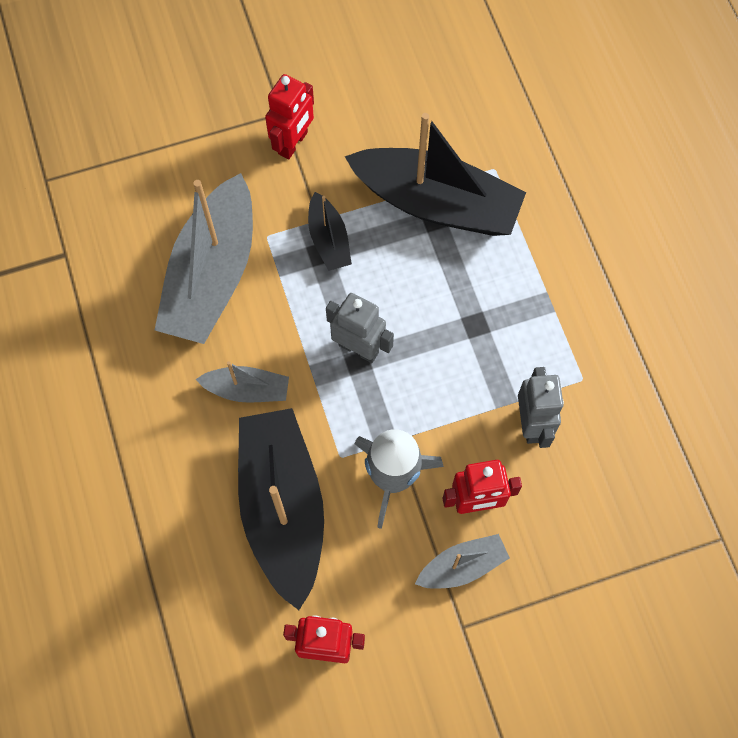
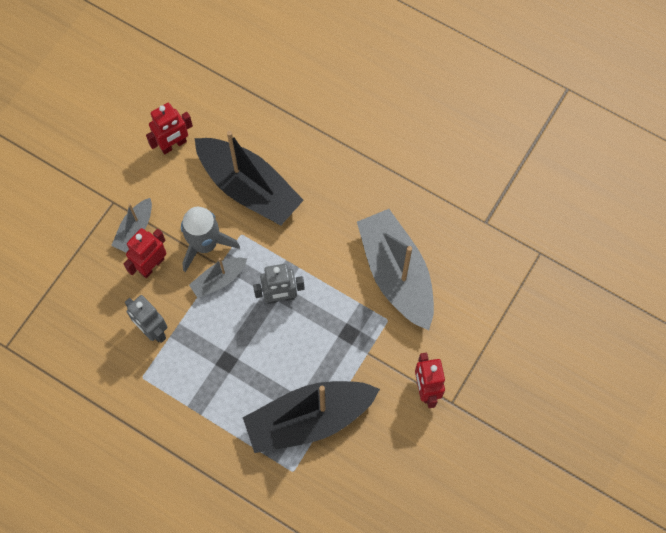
camera: 140 degrees right, 0 degrees up
(247, 389) = (320, 229): grey boat -> grey boat (219, 280)
(329, 239) = (351, 346): black boat -> none

